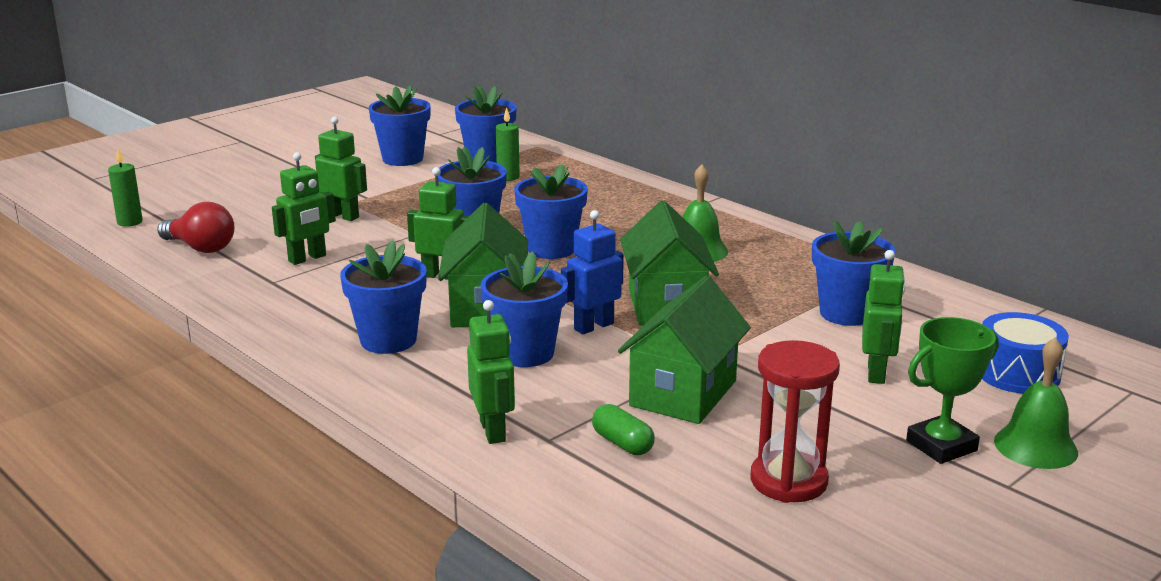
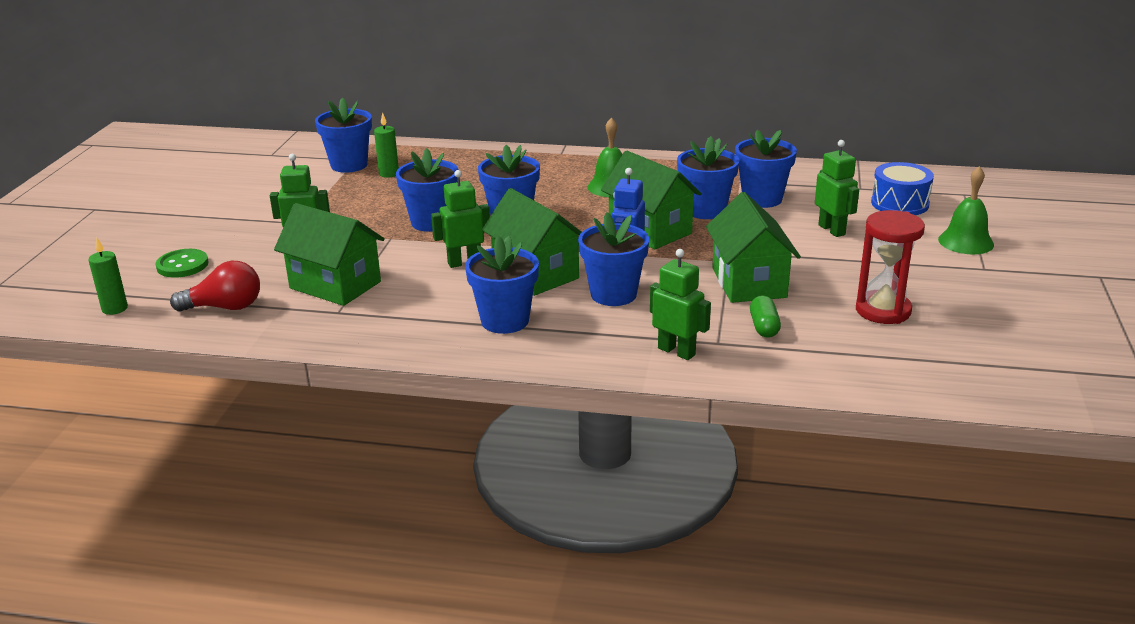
camera: 35 degrees left, 5 degrees up
(227, 204) = (182, 265): none -> green button
(307, 258) = (335, 285): green robot -> green house
(402, 159) = (276, 183): blue flower pot -> blue flower pot (705, 210)
(622, 443) = (764, 327): green capsule -> green capsule turned 75 degrees clockwise
(941, 446) = (924, 259): green trophy -> none

